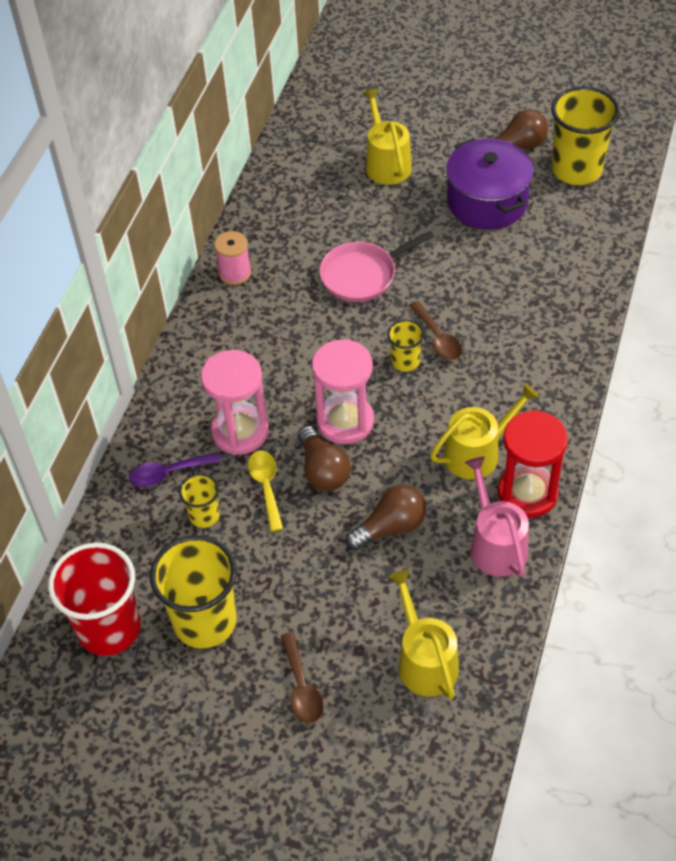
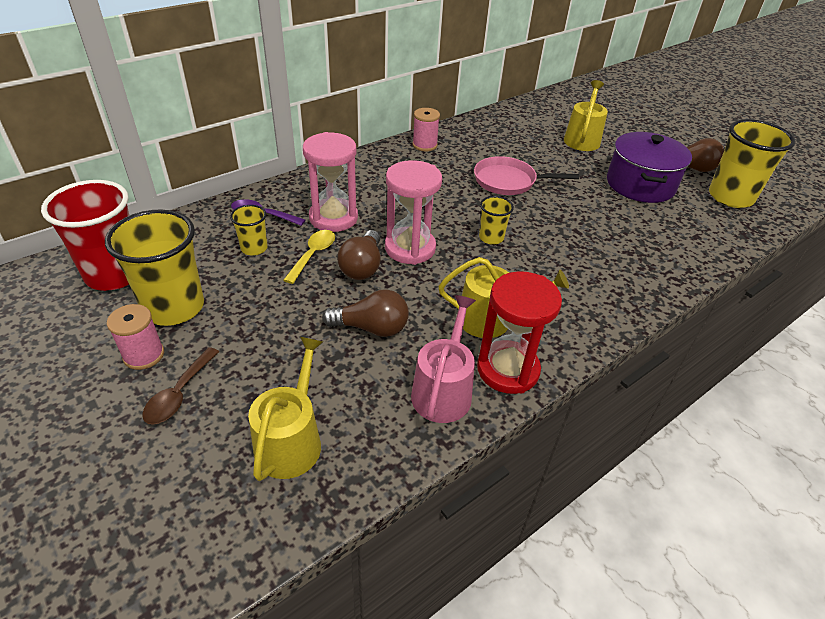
camera: 30 degrees right, 10 degrees down
(234, 678) = (144, 355): none -> pink spool
(438, 338) = (529, 237): brown spoon -> none

